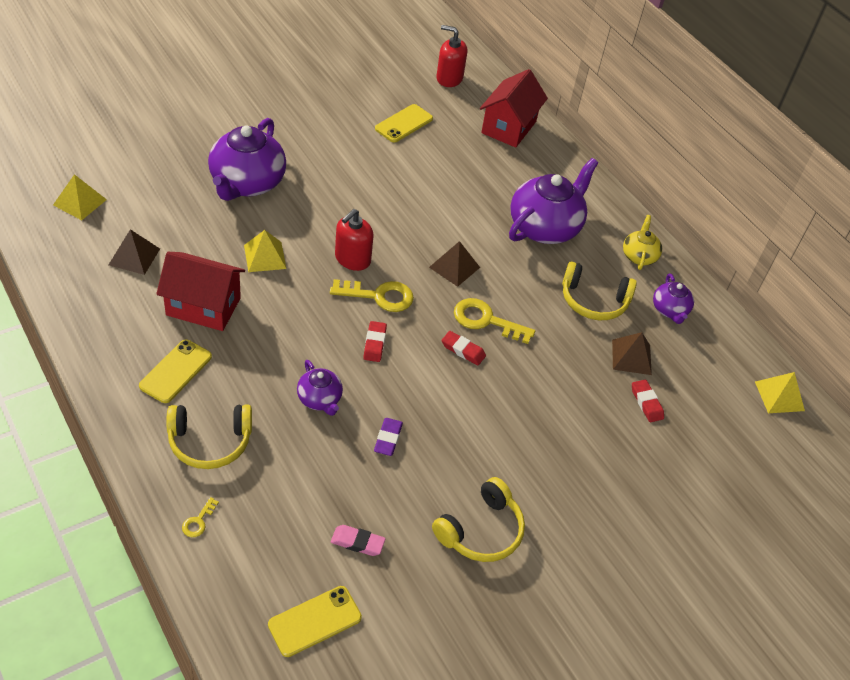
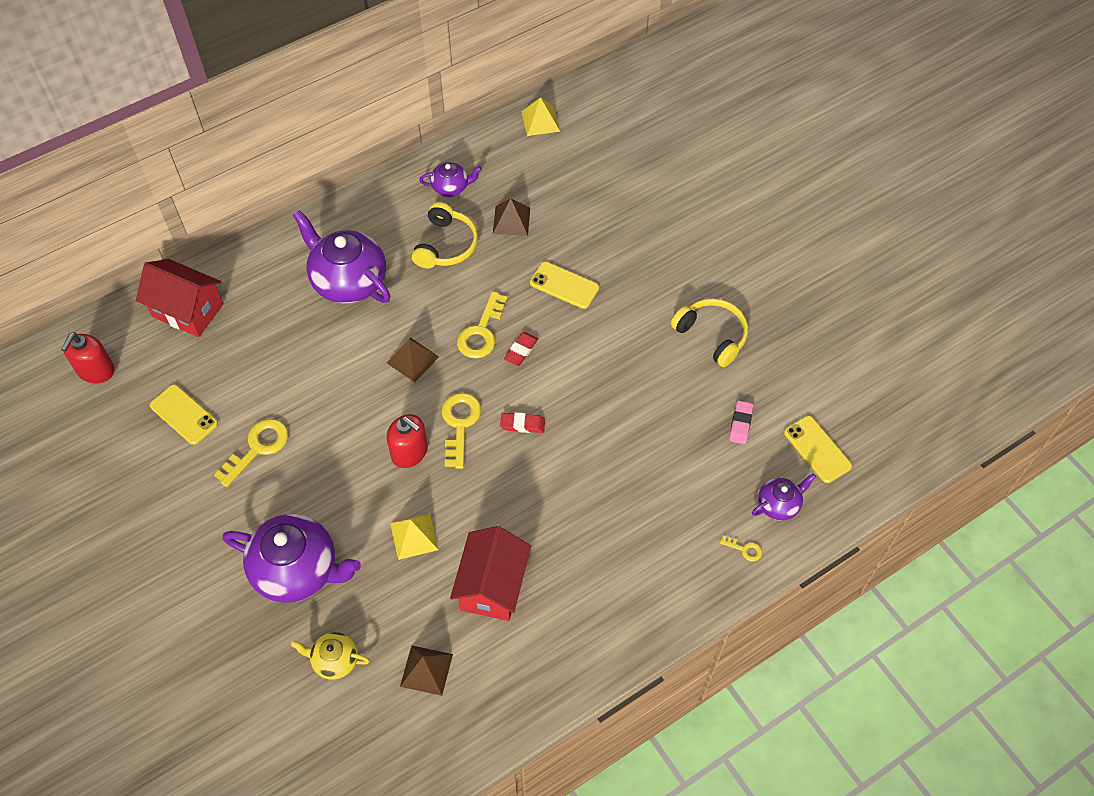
camera: 85 degrees left, 10 degrees up
(80, 202) = (341, 751): yellow pyramid -> none
(176, 371) = (581, 598): yellow phone -> yellow phone (564, 285)
(210, 442) = (660, 553): yellow headphones -> none
(320, 399) = (596, 466): purple teapot -> purple teapot (779, 504)
(367, 164) = (258, 448): none -> yellow key
(388, 439) = (632, 407): purple eraser -> none
(639, 256) = (382, 205): yellow teapot -> yellow teapot (334, 660)
(646, 403) = (562, 213): red eraser -> none

